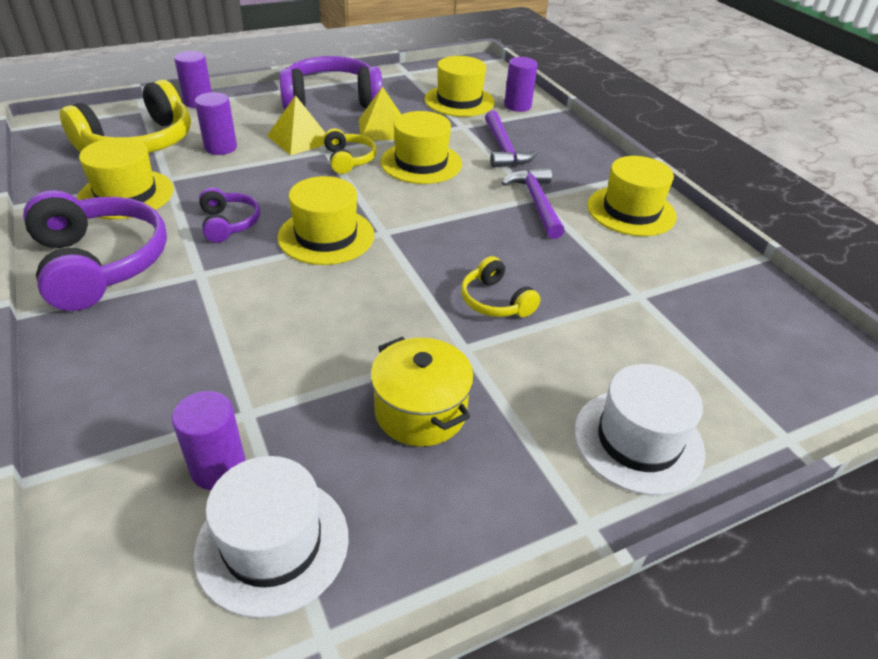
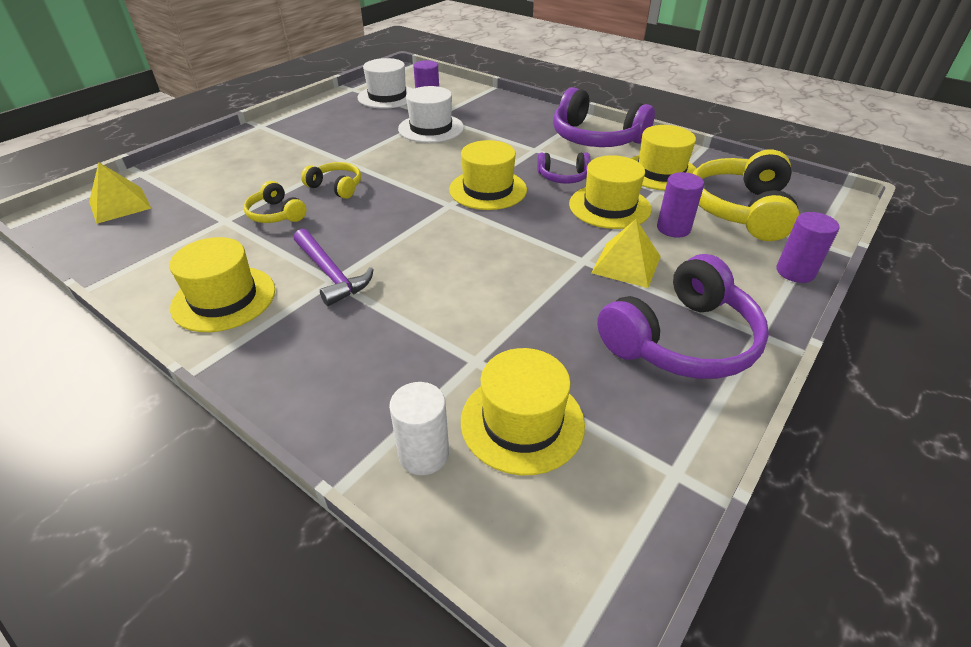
camera: 155 degrees right, 0 degrees up
(229, 223) = (563, 177): purple headphones -> purple headphones turned 45 degrees counterclockwise
(348, 160) = (550, 257): yellow headphones -> yellow headphones (276, 214)
(383, 129) = (564, 313): yellow pyramid -> yellow pyramid (119, 205)
(420, 411) = (354, 135): yellow pot -> none
(421, 163) = (477, 280): yellow hat -> yellow hat (609, 206)
(503, 149) = (399, 338): purple hammer -> none
(517, 106) = (423, 454): purple cylinder -> white cylinder
(638, 440) = (233, 152): white hat -> white hat (431, 128)

